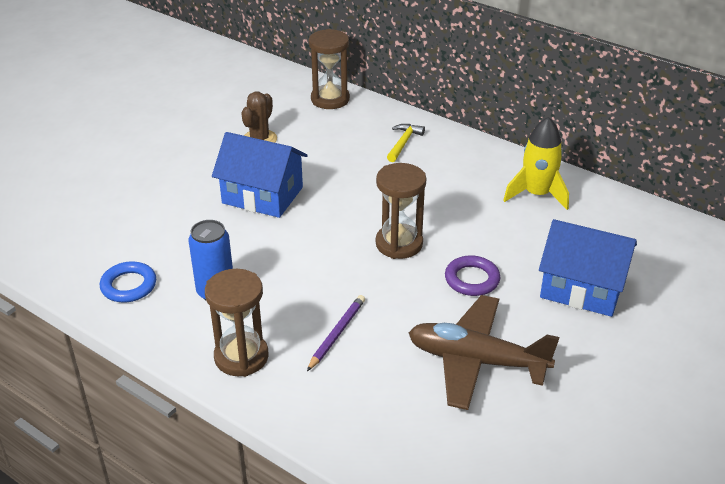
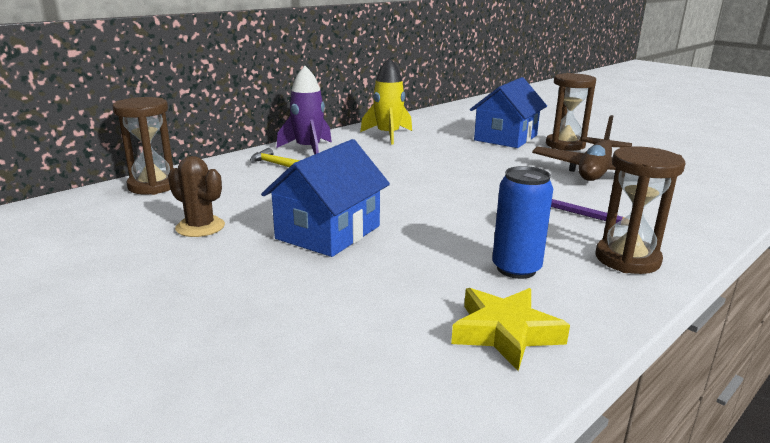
camera: 80 degrees left, 15 degrees down
(129, 286) = (505, 333): blue ring -> yellow star
(399, 244) = (442, 180): brown hourglass -> brown hourglass (565, 145)
(457, 151) = (308, 149): none -> purple rocket
(472, 279) = (495, 163): purple ring -> none

